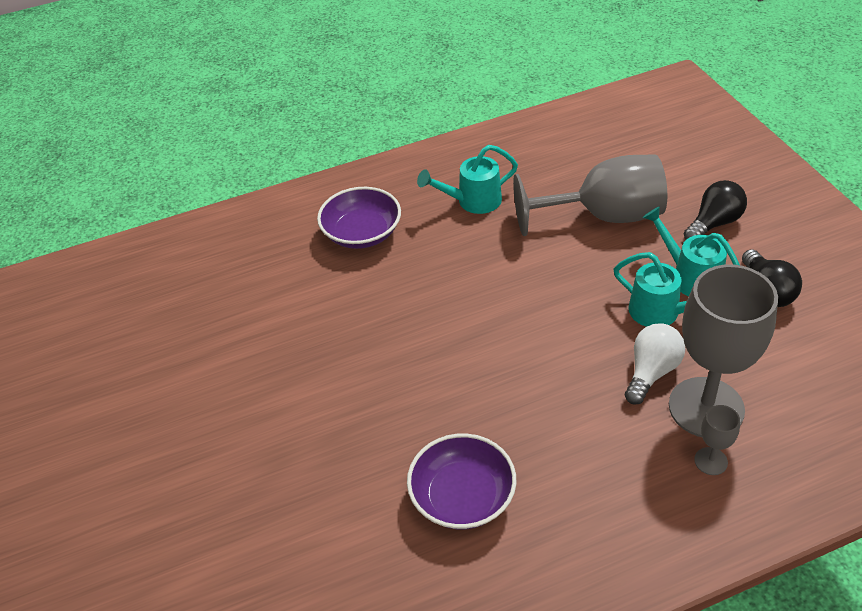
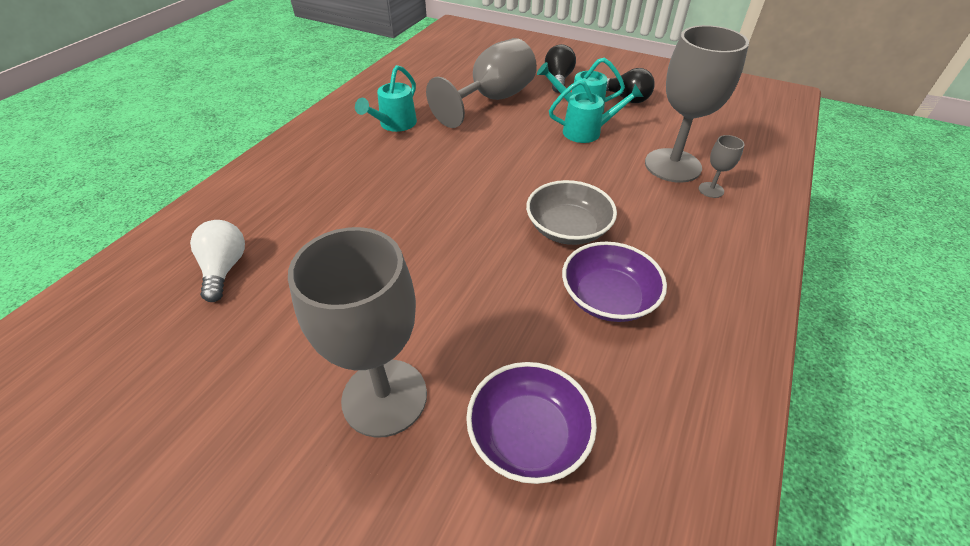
camera: 45 degrees left, 0 degrees up
(225, 457) = (384, 397): none -> grey goblet
(362, 233) = (328, 176): purple bowl -> purple bowl (528, 435)
(506, 410) = (567, 228): none -> grey bowl
(651, 372) = (622, 163): white light bulb -> white light bulb (225, 269)

